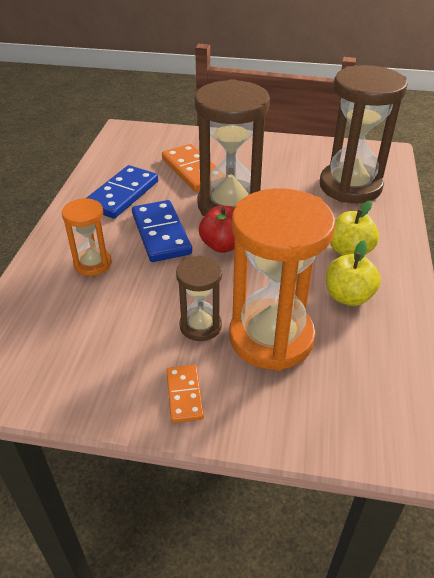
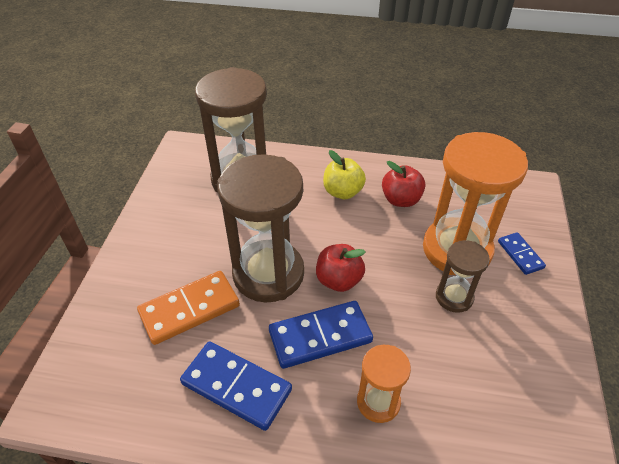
camera: 90 degrees left, 5 degrees up
(184, 395) = (532, 306): orange domino -> none
(268, 401) = (520, 254): none -> blue domino
(348, 296) = (401, 200): yellow apple -> red apple

